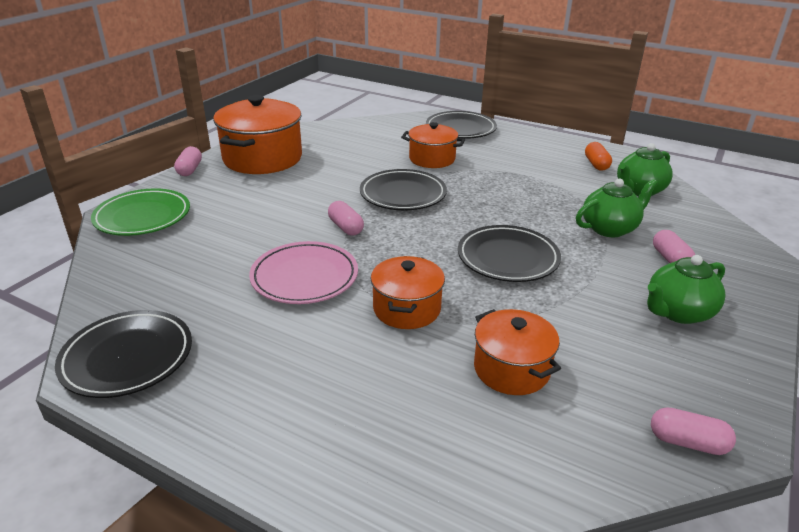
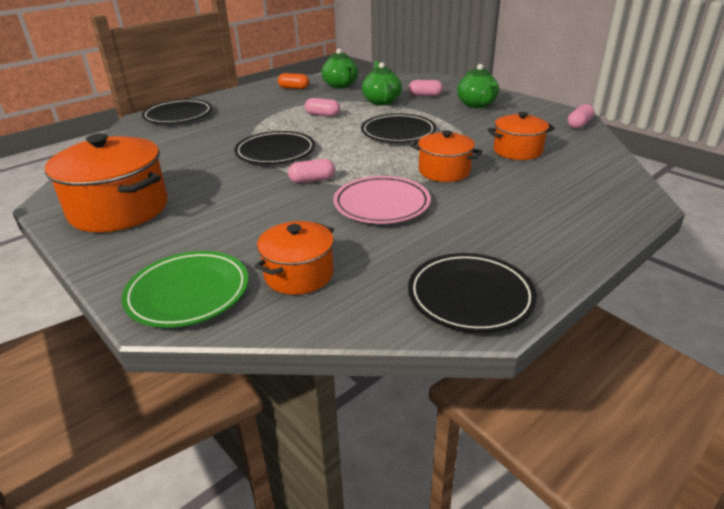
camera: 70 degrees left, 0 degrees up
(190, 170) = (90, 258): pink capsule -> pink capsule (322, 115)
(432, 159) = (223, 133): orange pot -> orange pot (299, 274)

